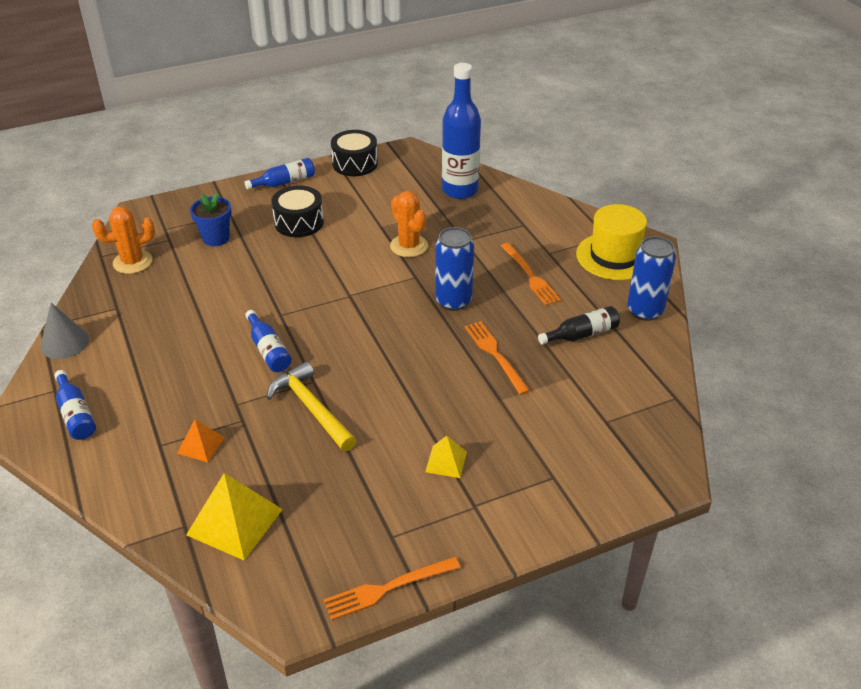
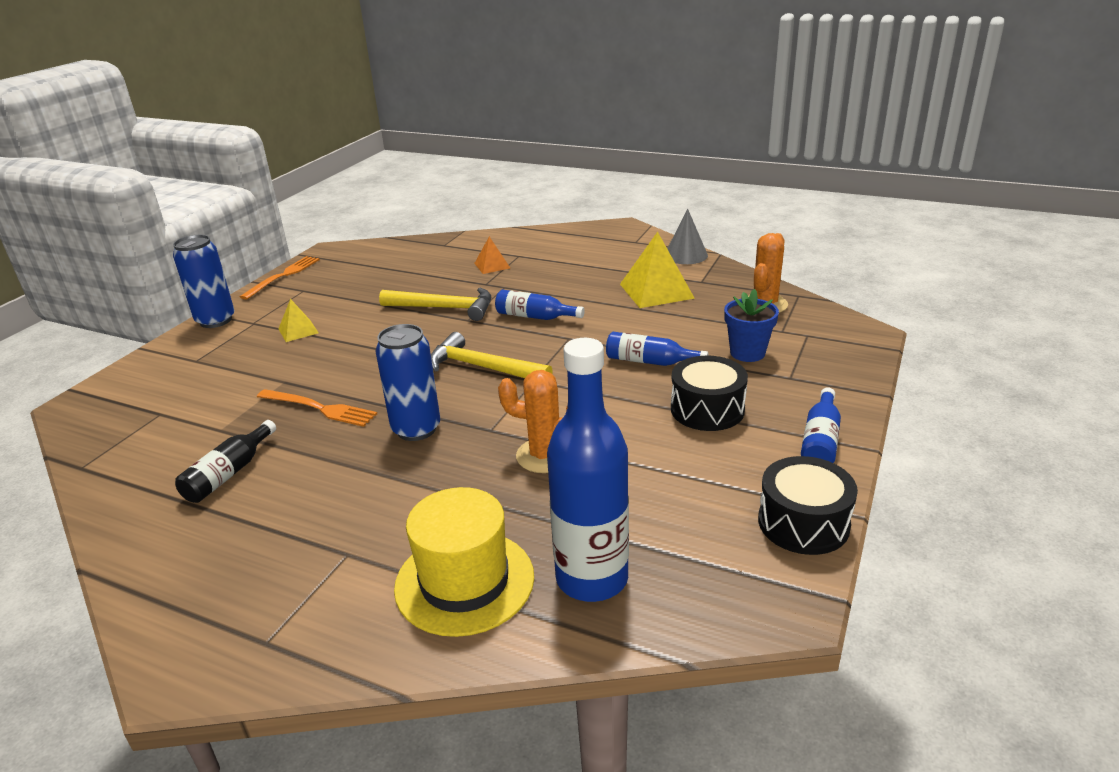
camera: 140 degrees right, 10 degrees down
(76, 414) = (597, 242): blue bottle -> blue bottle (650, 361)
(235, 521) = (415, 256): yellow pyramid -> yellow pyramid (656, 291)
(363, 324) = (483, 367): none -> yellow hammer
(530, 276) = (348, 505): orange fork -> none
(614, 256) = (234, 608): yellow hat -> yellow hat (464, 581)
(645, 311) = (149, 545): blue can -> blue can (216, 320)

